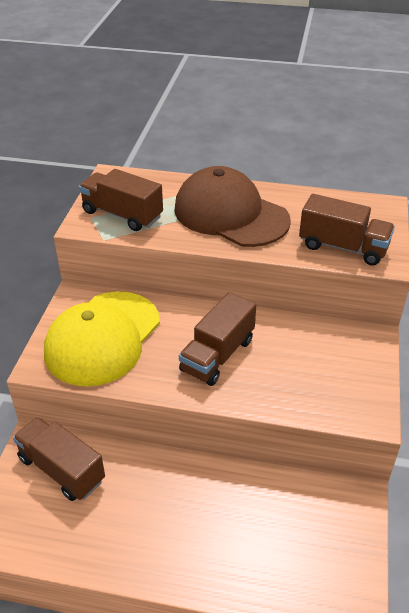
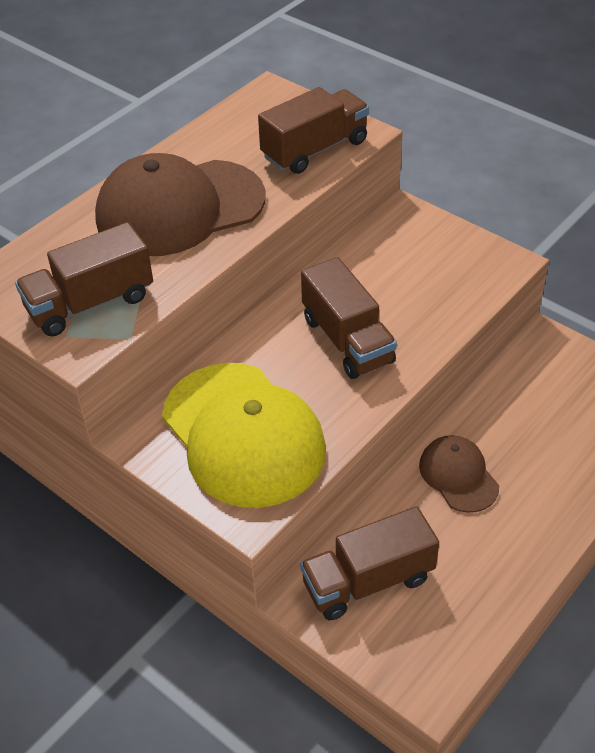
camera: 60 degrees left, 5 degrees up
(180, 488) = (458, 475): none -> brown cap

